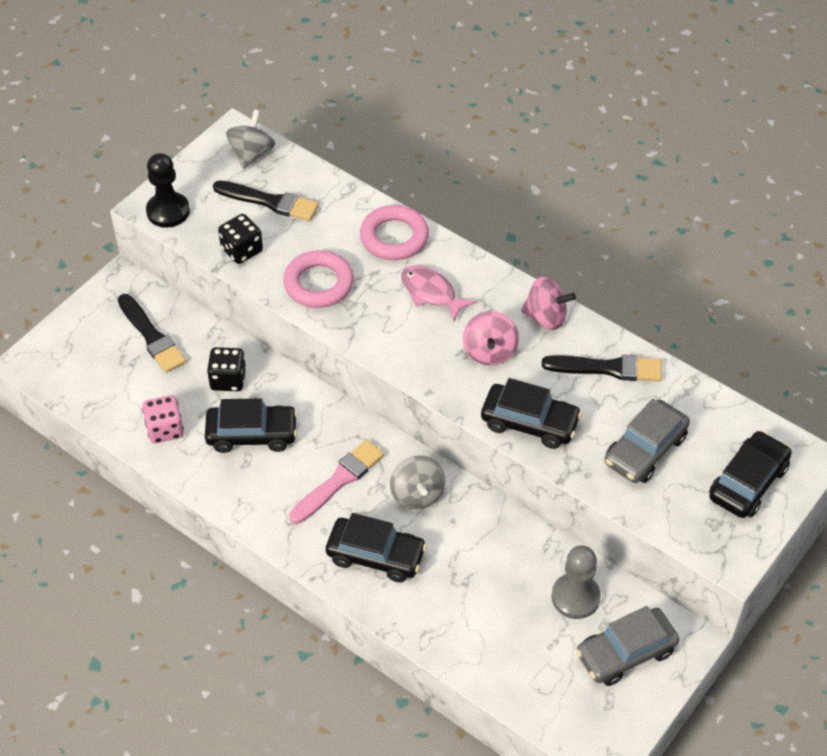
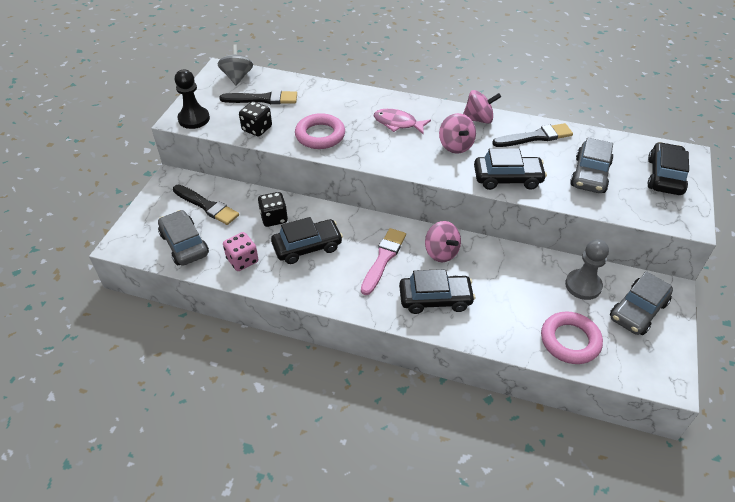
camera: 20 degrees left, 5 degrees down
(104, 385) = (184, 244): none -> grey car
(394, 237) = (356, 100): pink ring -> pink ring (570, 341)
(417, 494) = (441, 252): grey spinning top -> pink spinning top

